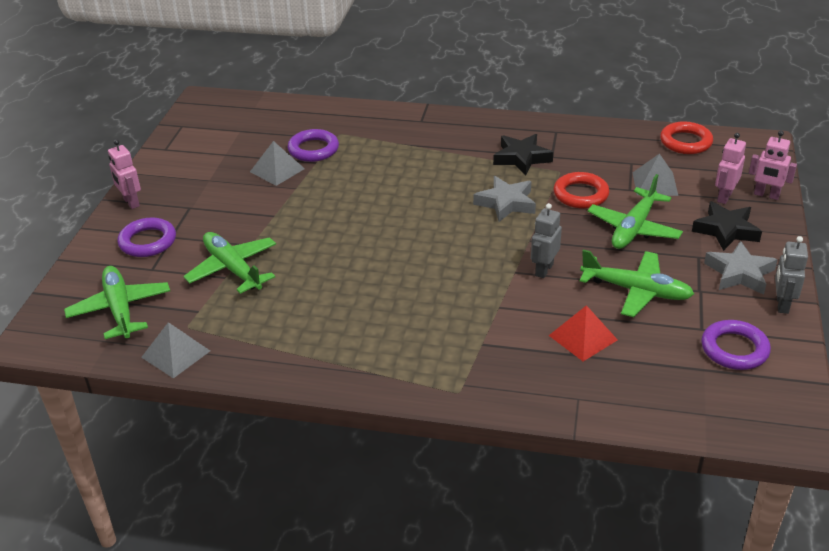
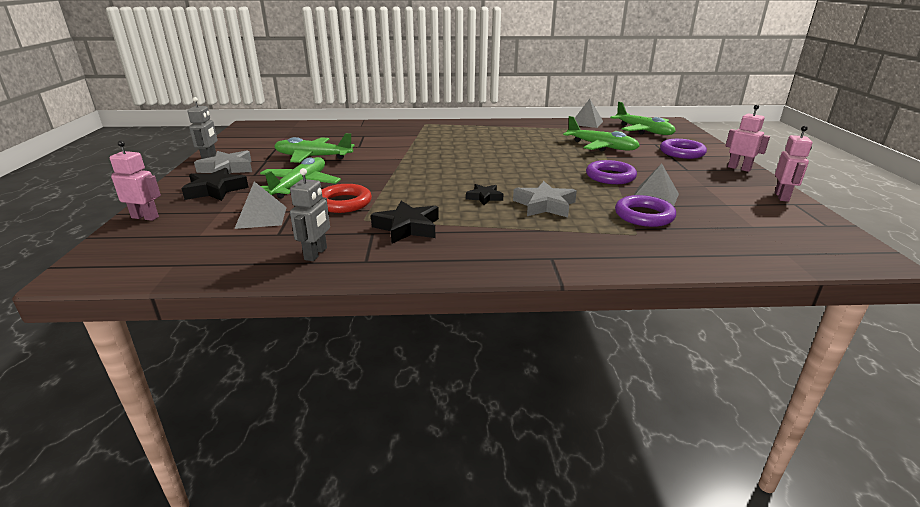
camera: 165 degrees right, 10 degrees down
(440, 187) = (484, 197): none -> black star
(506, 203) = (416, 192): grey star -> grey star (544, 205)
(544, 270) = (380, 161): grey robot -> grey robot (316, 254)
(583, 337) = (355, 140): red pyramid -> none
(685, 142) = (191, 263): red ring -> none
(724, 197) = (193, 212): pink robot -> pink robot (782, 197)
(734, 349) = (260, 142): purple ring -> purple ring (610, 176)

